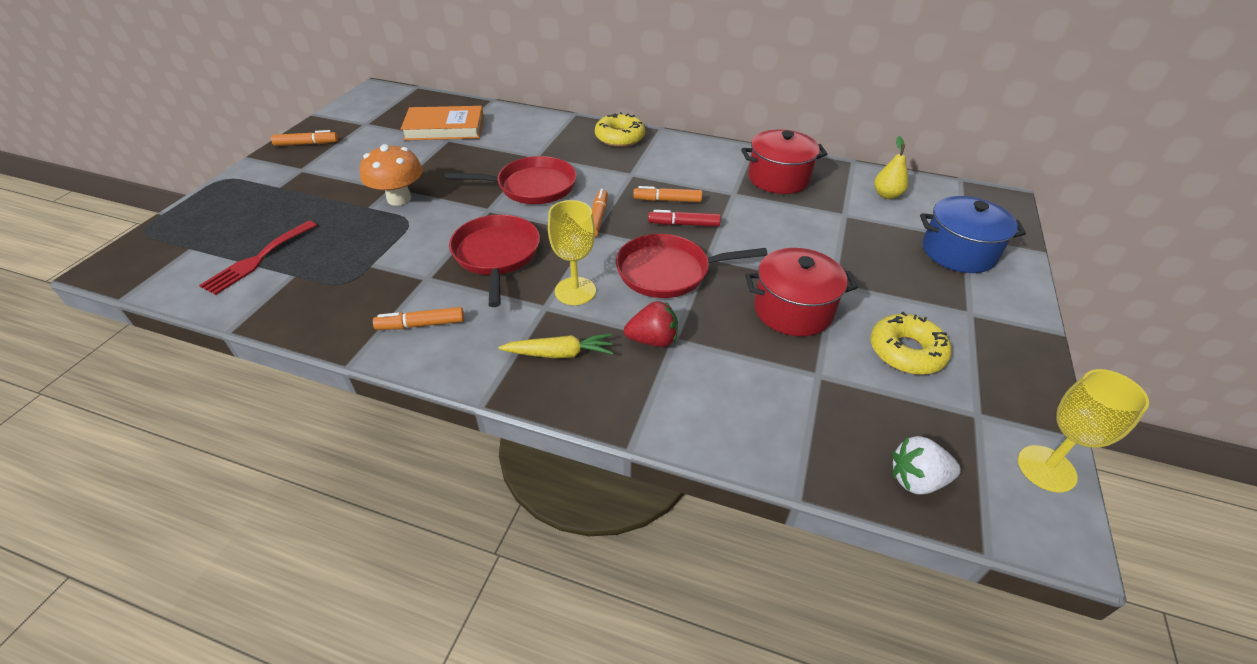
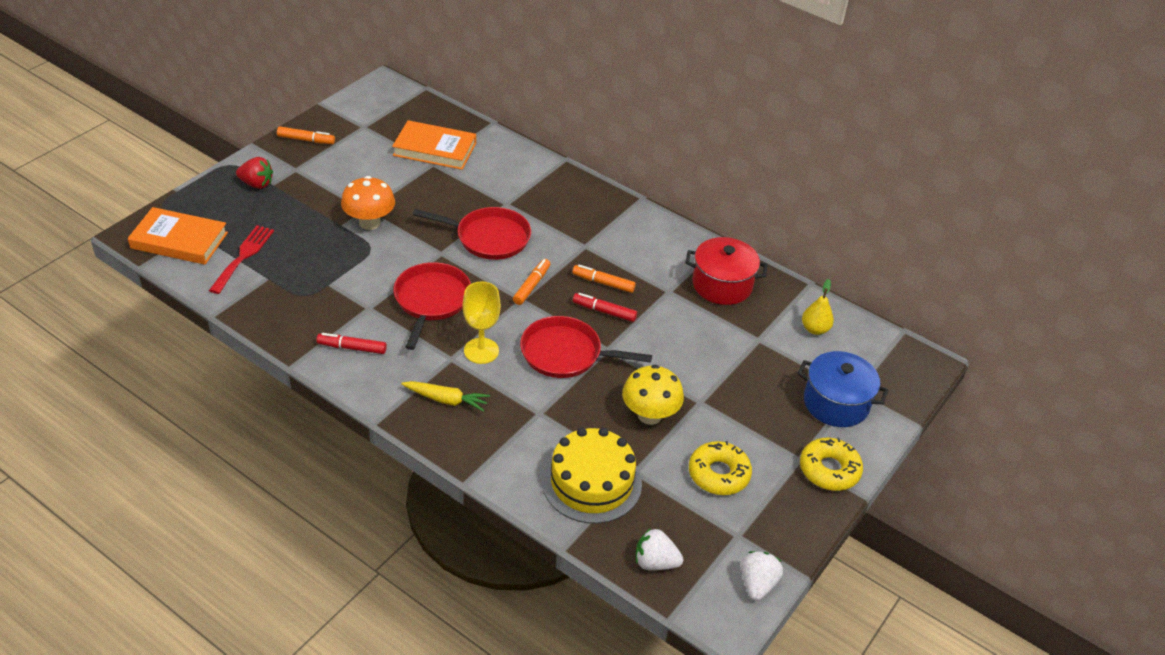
camera: 15 degrees right, 0 degrees up
(171, 260) = (179, 240): none -> orange book
(257, 259) = (243, 256): red fork -> red fork turned 150 degrees clockwise
(421, 325) = (352, 348): orange marker -> red marker
(620, 137) = (595, 200): yellow donut -> yellow donut (829, 470)
(653, 340) = (522, 409): red strawberry -> red strawberry (257, 184)
(779, 401) = (591, 482): none -> yellow cake
(793, 310) = (649, 415): red pot -> yellow mushroom
(1046, 468) = (757, 584): yellow goblet -> white strawberry

